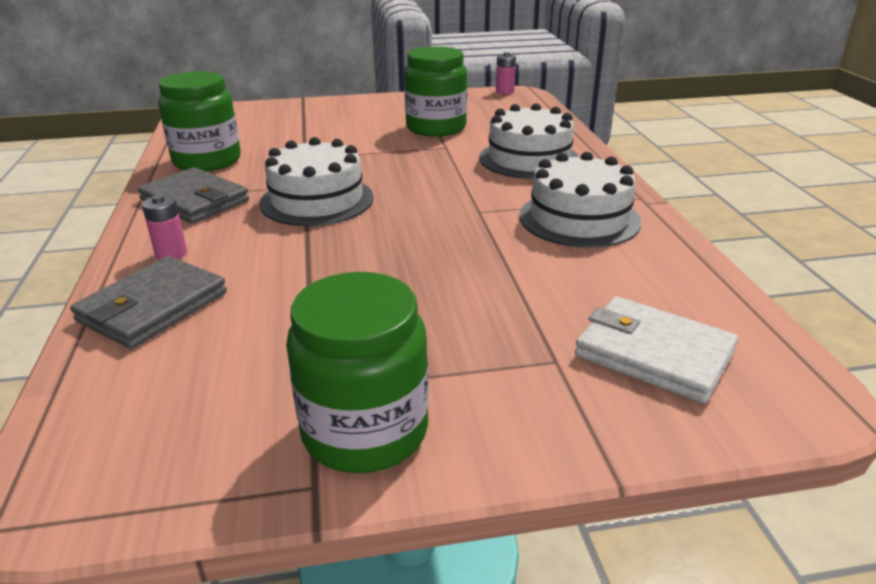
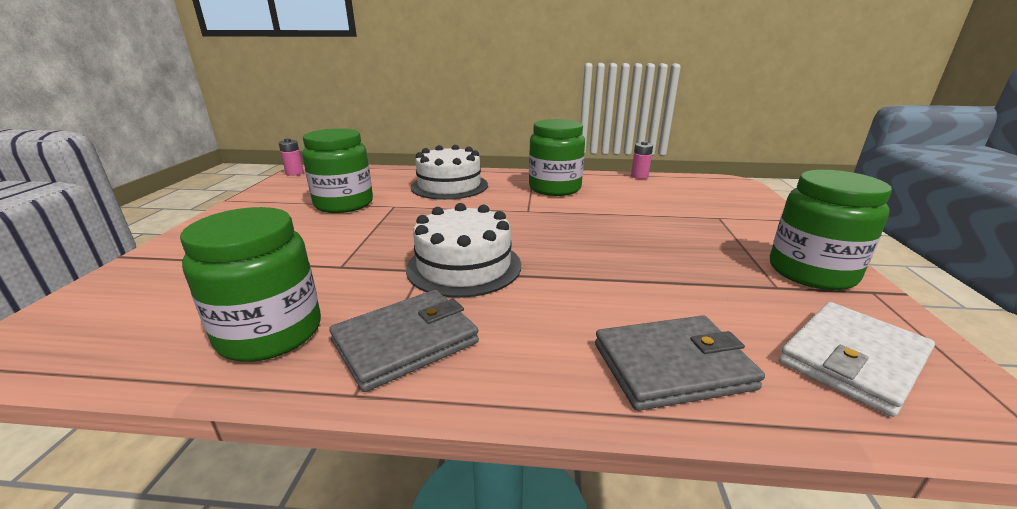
camera: 75 degrees left, 5 degrees down
(153, 307) = (672, 366): grey wallet -> grey wallet turned 60 degrees counterclockwise
(171, 254) = (552, 357): pink battery -> pink battery (639, 176)
(579, 219) = (555, 188): white cake -> green jar
(653, 353) = (707, 198): white wallet -> white wallet (852, 359)

